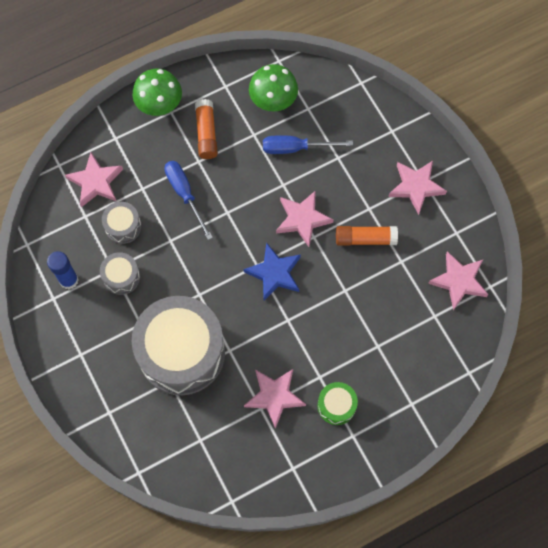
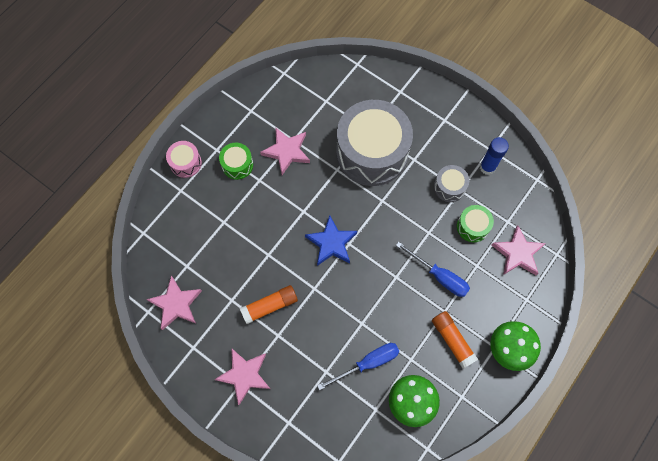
camera: 155 degrees right, 0 degrees up
(123, 226) = (472, 226): grey drum -> green drum
(302, 219) = (330, 299): pink star -> none
(394, 434) = (186, 163): none -> pink drum

